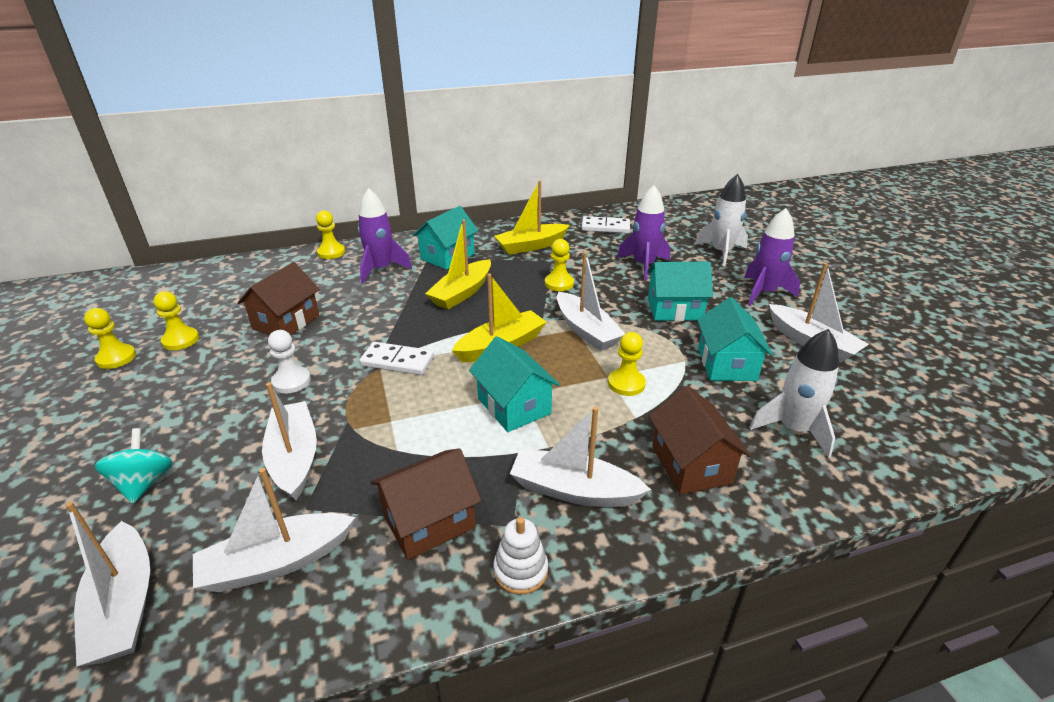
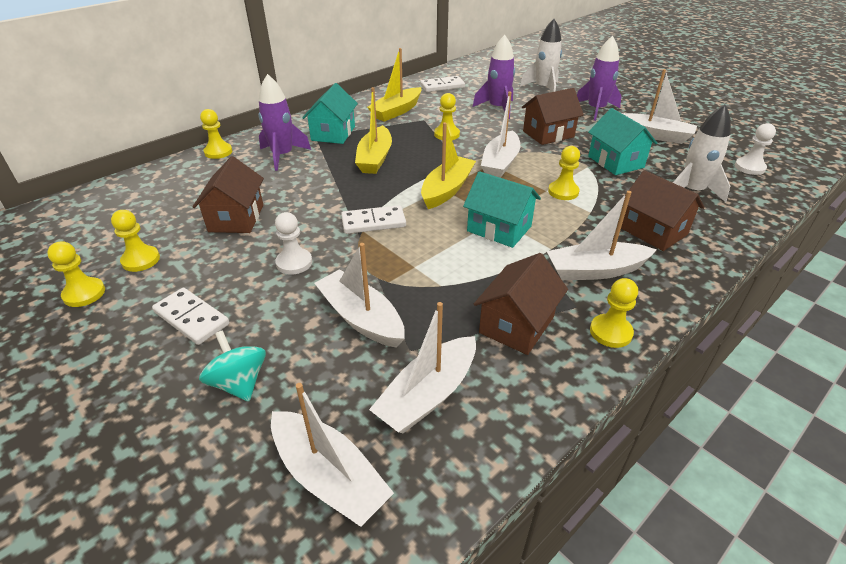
camera: 25 degrees left, 5 degrees up
(166, 408) = (191, 318): none -> white domino
(520, 570) = (610, 332): white stacking toy -> yellow pawn
(586, 330) = (500, 163): white boat -> white boat turned 75 degrees clockwise
(674, 309) = (548, 134): turquoise house -> brown house
(911, 420) = (749, 167): none -> white pawn

